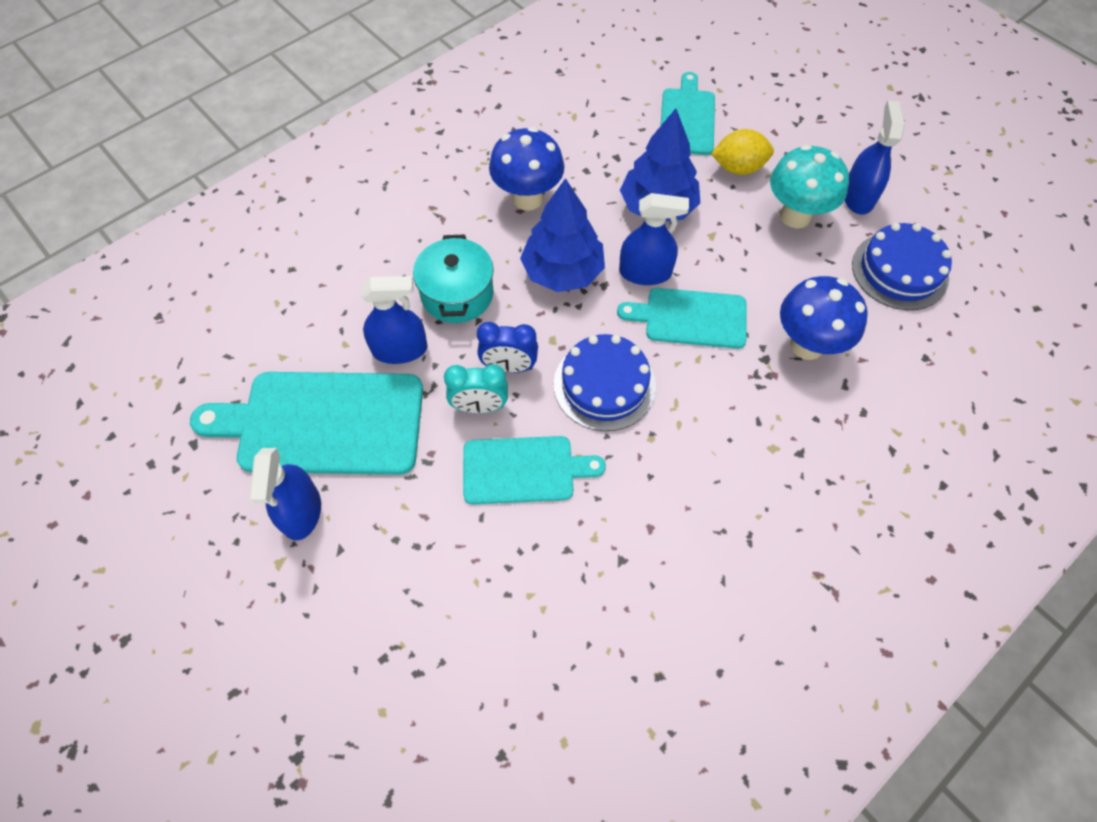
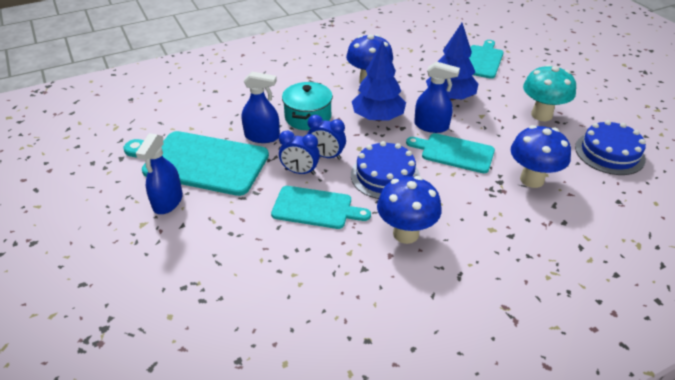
camera: 15 degrees right, 20 degrees down
(479, 407) = (300, 172): turquoise clock -> blue clock
(661, 485) = (406, 233): none -> blue mushroom
(738, 168) = (509, 87): yellow lemon -> none
(858, 197) = (588, 112): blue spray bottle -> none

